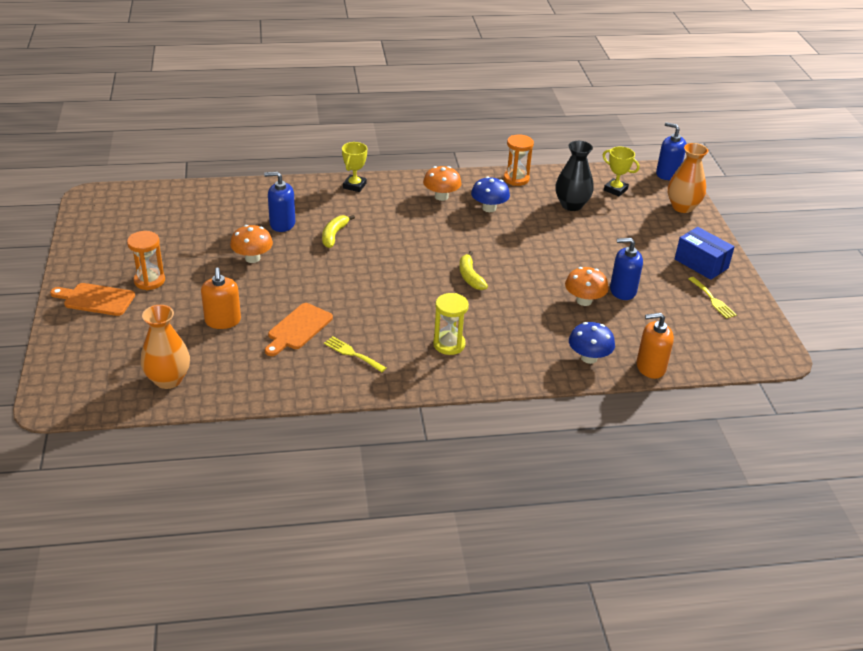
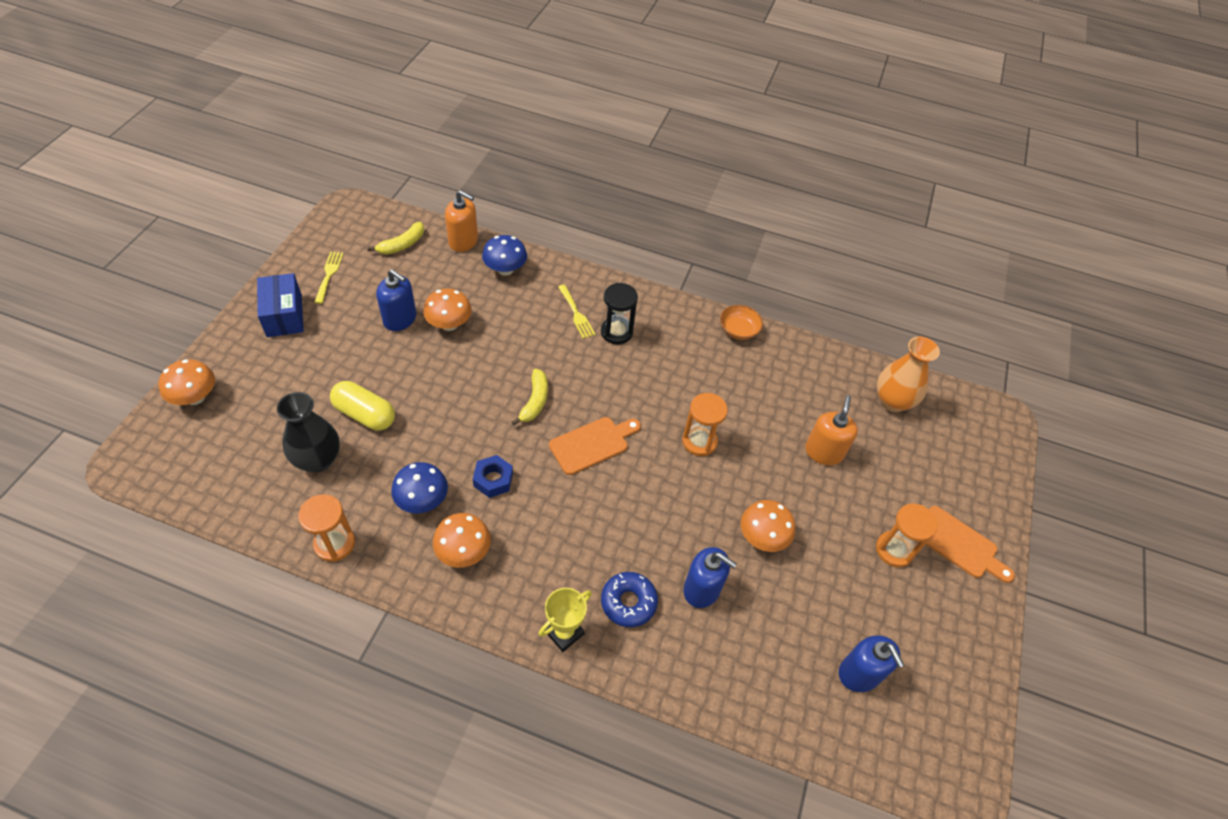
camera: 155 degrees left, 15 degrees up
(298, 329) = (750, 409): orange cutting board -> orange cutting board (592, 444)
(325, 206) = (628, 602): none -> blue donut
(328, 294) = (699, 441): none -> orange hourglass
(334, 235) = (646, 536): yellow banana -> yellow banana (402, 245)
(341, 387) = (738, 330): none -> orange bowl
(352, 353) = (711, 359): yellow fork -> yellow fork (576, 314)
(449, 344) = (616, 332): yellow hourglass -> black hourglass
(456, 229) = (493, 479): none -> blue nut
(573, 232) = (365, 414): none -> yellow capsule
(615, 190) = (234, 462): yellow trophy -> none
(667, 174) = (132, 461): blue soap dispenser -> blue soap dispenser (859, 673)
(682, 207) = (195, 397): orange vase -> orange mushroom

